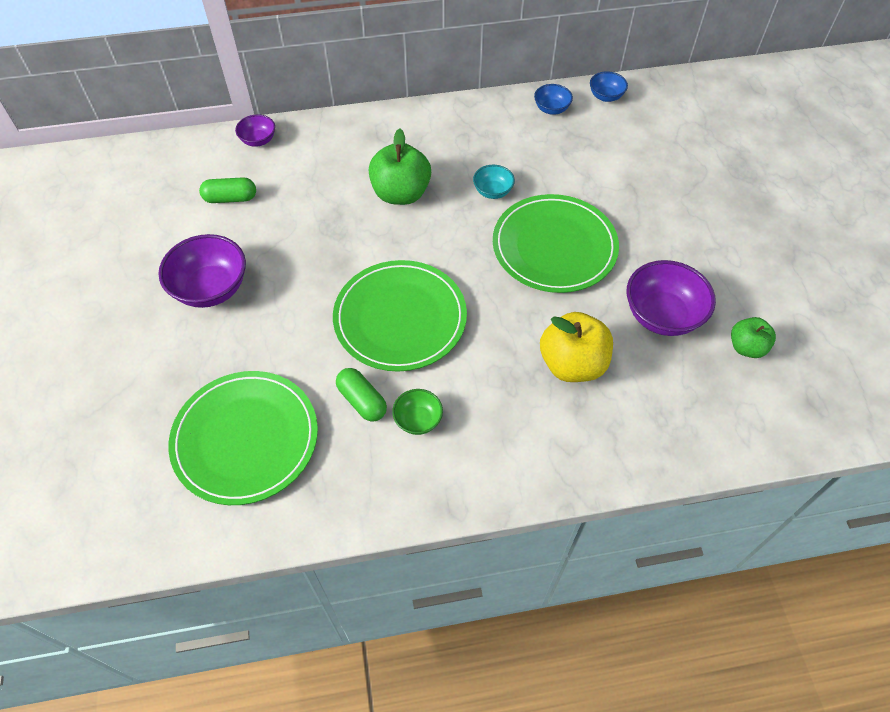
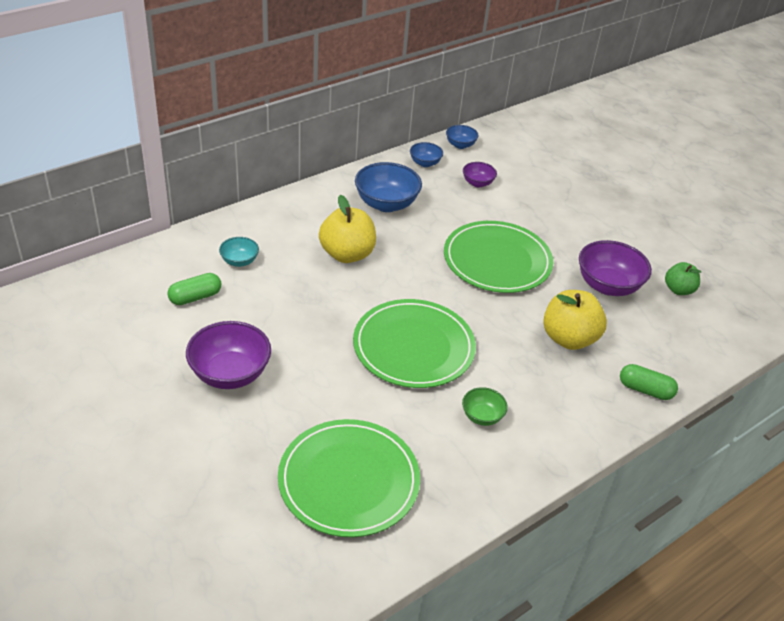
camera: 30 degrees left, 15 degrees down
(258, 140) = (188, 244): purple bowl -> purple bowl (477, 183)
(362, 401) = (427, 418): green capsule -> green capsule (645, 390)
(401, 193) = (347, 254): green apple -> yellow apple
(478, 147) = (386, 204): none -> blue bowl
(493, 191) = (421, 233): turquoise bowl -> turquoise bowl (239, 261)

